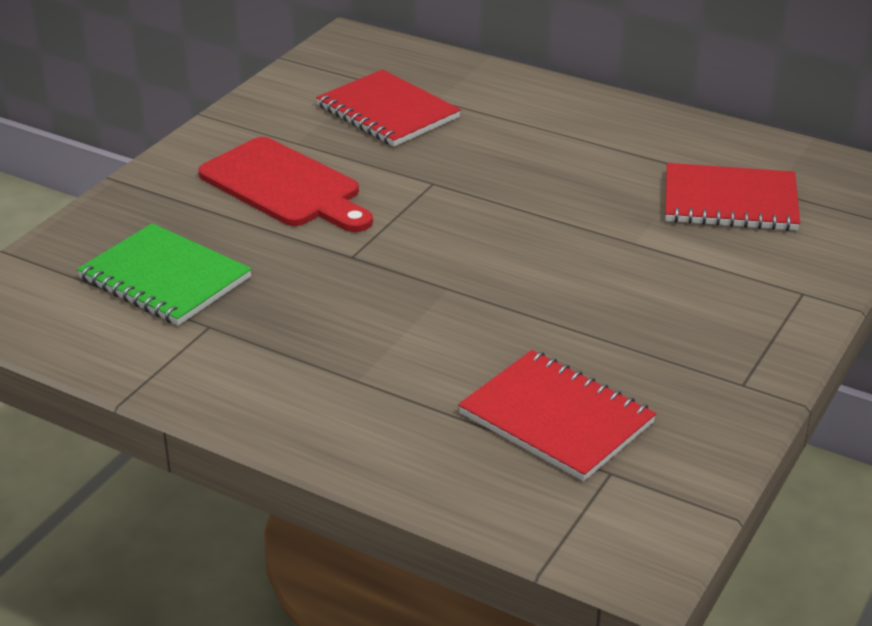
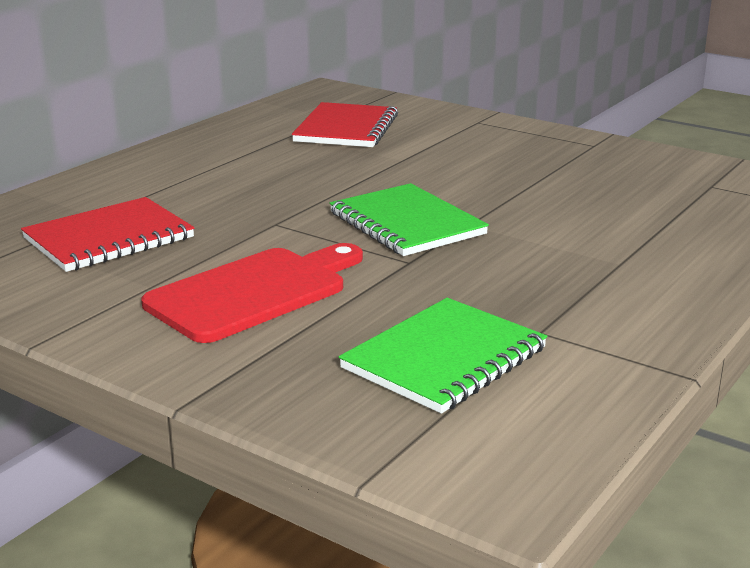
camera: 85 degrees left, 10 degrees down
(443, 252) = (407, 223): none -> green notebook
(556, 418) = (653, 197): red notebook -> none

